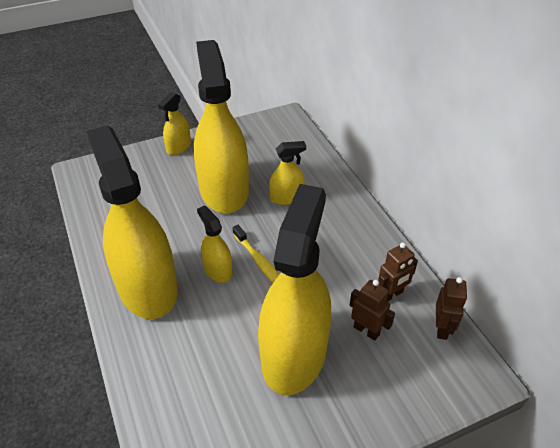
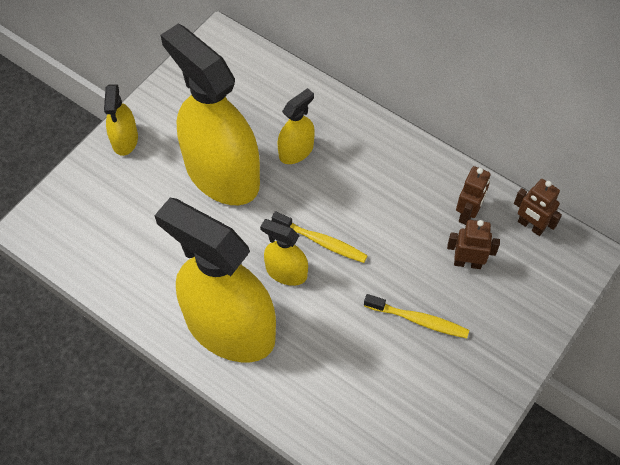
camera: 30 degrees left, 15 degrees up
(294, 354) = (418, 320): yellow spray bottle -> yellow toothbrush
(442, 328) = (530, 226): brown robot -> brown robot turned 150 degrees clockwise

